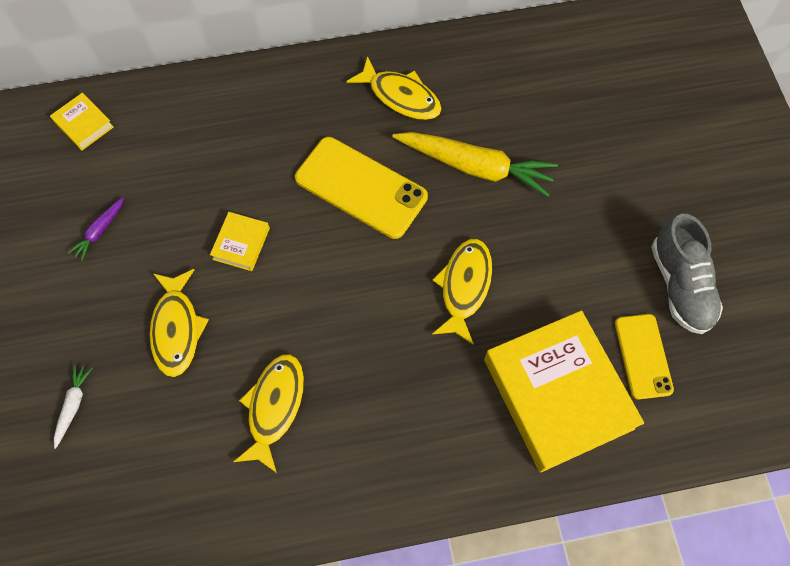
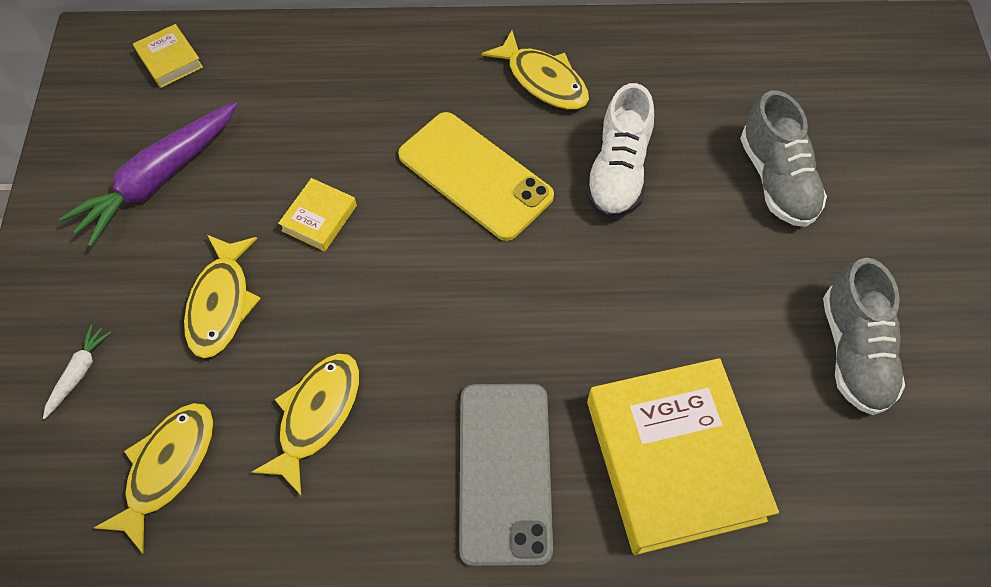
camera: 10 degrees right, 5 degrees down
(100, 231) = (159, 179): purple carrot -> purple carrot, size x2.22
(430, 426) = (504, 472): none -> grey phone
(464, 287) = (579, 310): yellow fish -> yellow fish (168, 468)
(475, 167) = (618, 172): yellow carrot -> white shoe
(600, 154) = (776, 179): none -> grey shoe
(643, 356) = (792, 431): yellow phone -> none

